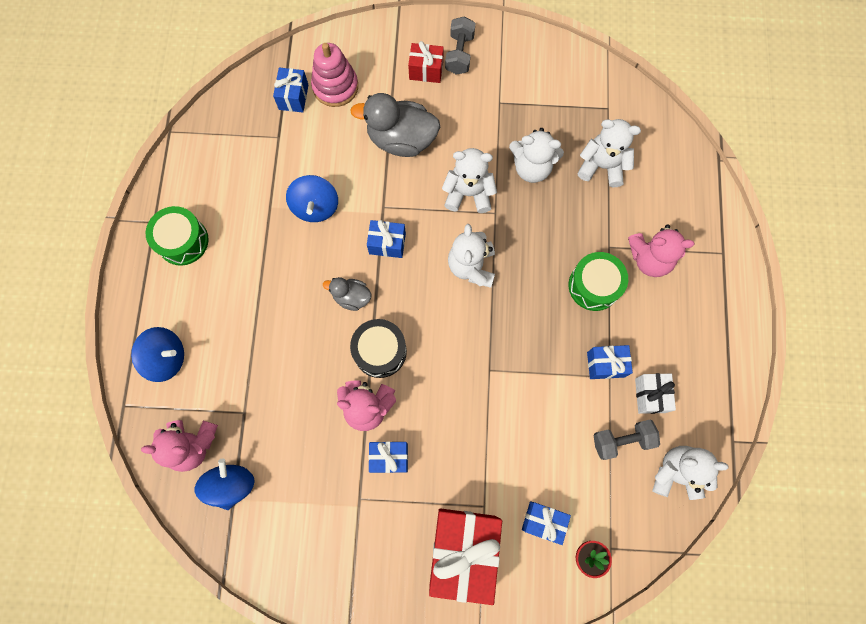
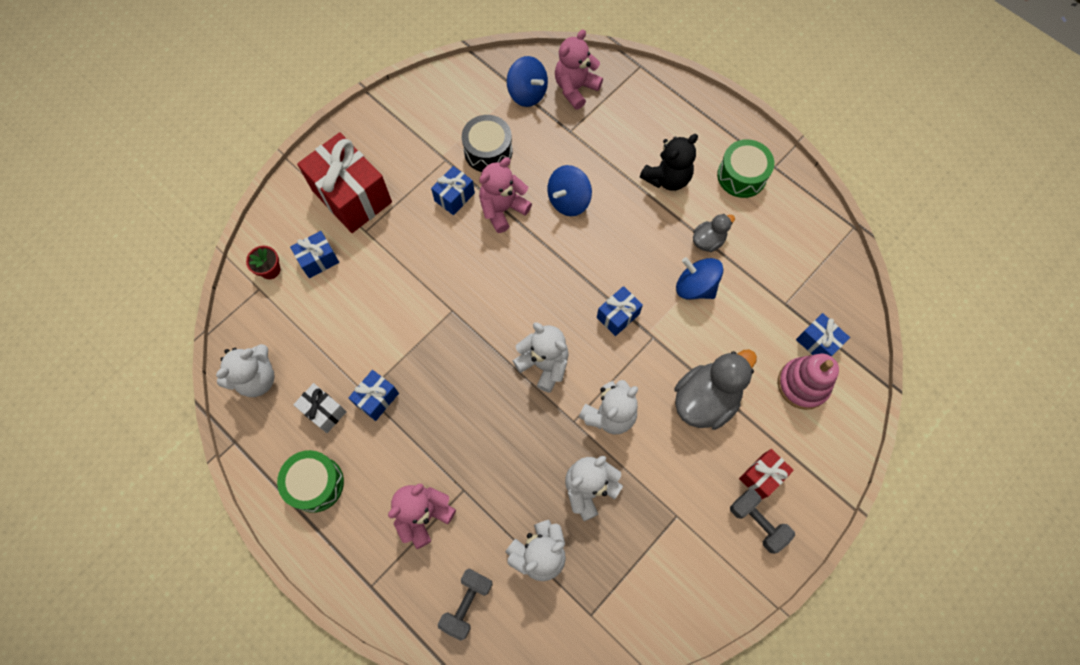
camera: 130 degrees right, 5 degrees down
(166, 358) = (653, 110): blue spinning top -> blue spinning top (568, 200)
(230, 297) = (667, 178): none -> black teddy bear
(351, 297) = (595, 258): grey duck -> grey duck (708, 240)
(380, 351) = (535, 246): black drum -> black drum (488, 151)
(594, 285) = (443, 447): green drum -> green drum (315, 483)
(622, 440) = (315, 360): grey dumbbell -> grey dumbbell (467, 603)

